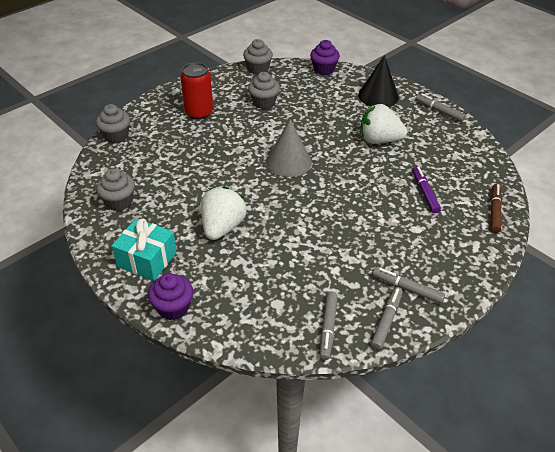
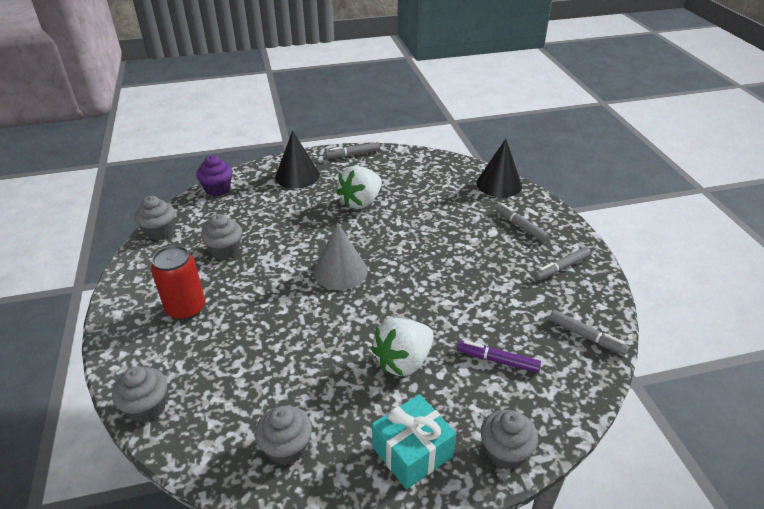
camera: 60 degrees left, 5 degrees down
(173, 308) = (505, 452): purple cupcake -> grey cupcake
(222, 227) = (403, 361): white strawberry -> white strawberry turned 90 degrees counterclockwise
(386, 321) = (593, 296): grey marker -> grey marker (520, 226)
(424, 192) = (451, 208): purple marker -> purple marker (497, 360)
(494, 211) = (499, 184): brown marker -> black cone

